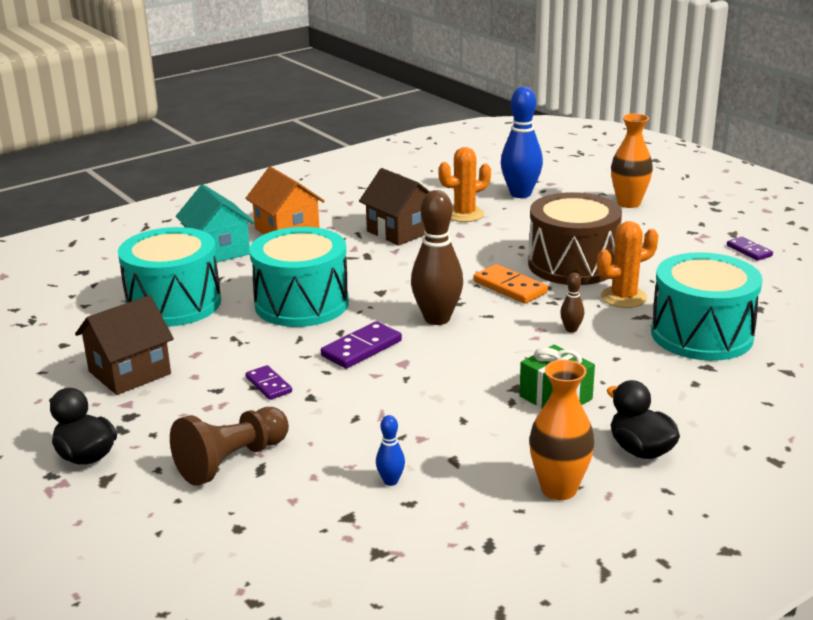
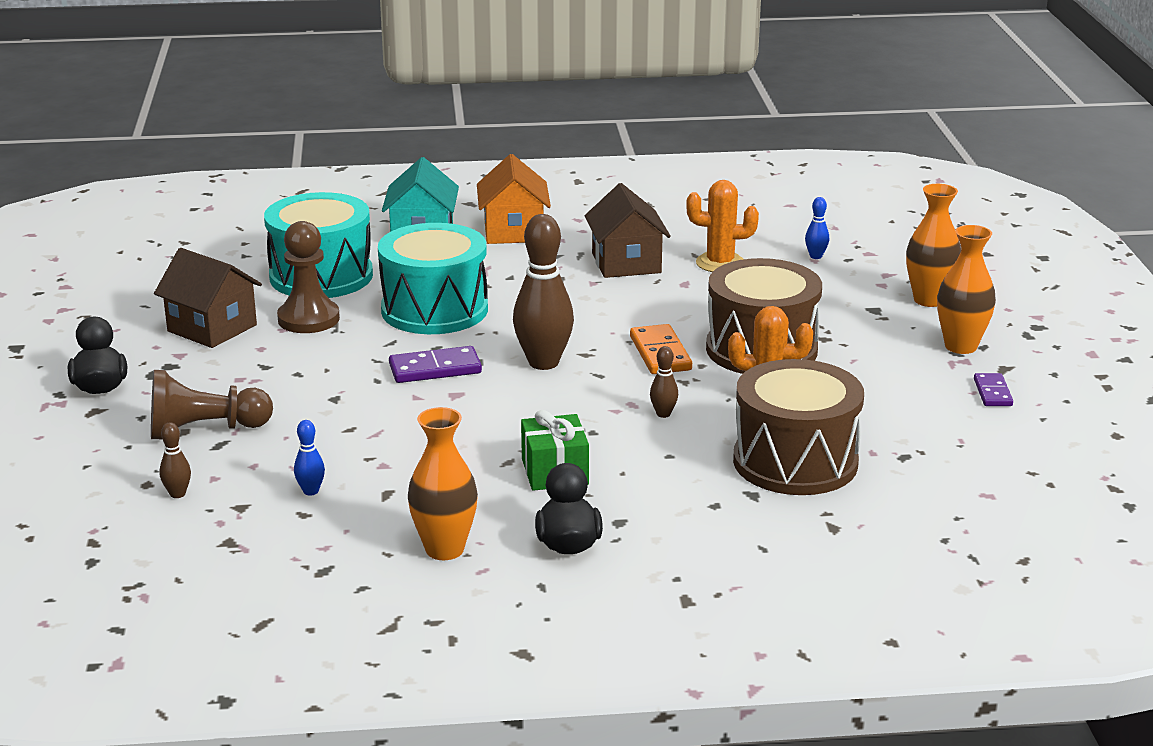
camera: 30 degrees right, 0 degrees up
(130, 372) = (212, 328): brown house -> brown house turned 45 degrees clockwise
(206, 340) = (308, 319): none -> brown pawn
(268, 385) = (312, 376): purple domino -> none
(278, 527) = (177, 494): none -> brown bowling pin
(520, 194) = (816, 256): blue bowling pin -> blue bowling pin, size x0.45
(689, 227) = (960, 346): none -> orange vase
(701, 335) = (795, 462): turquoise drum -> brown drum

